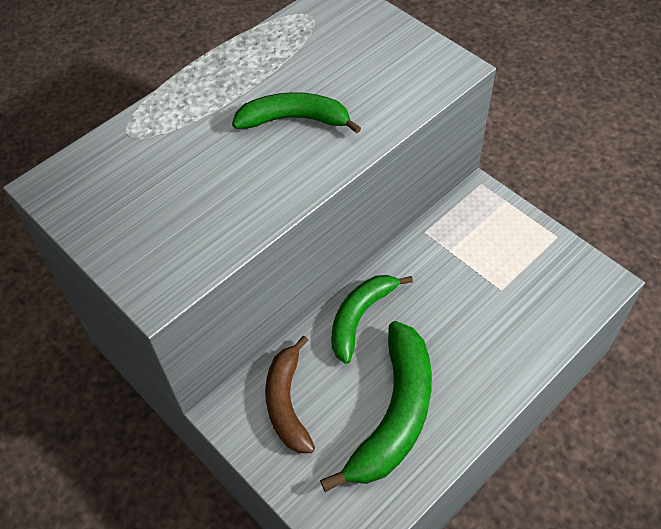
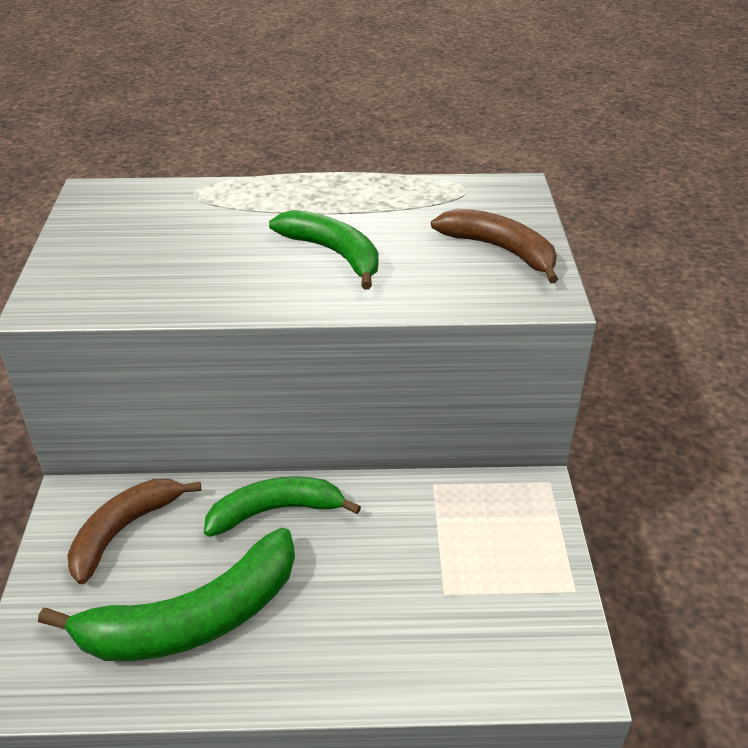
camera: 40 degrees right, 15 degrees down
(389, 50) = (500, 250): none -> brown banana

